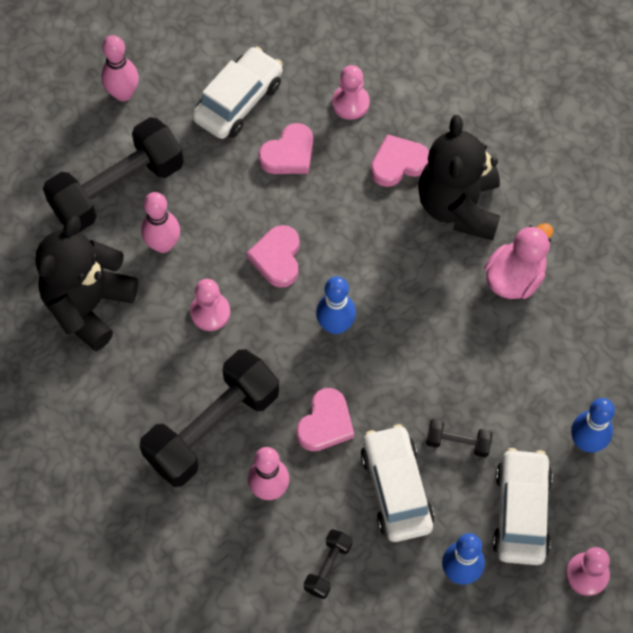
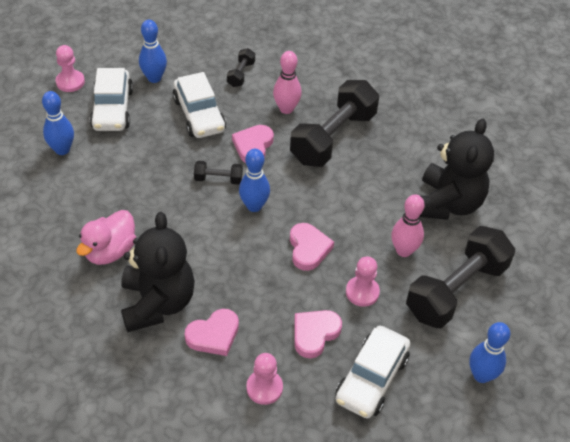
camera: 170 degrees right, 15 degrees down
(123, 93) = (481, 375): pink bowling pin -> blue bowling pin
(210, 312) = (353, 207): pink pawn -> pink pawn (362, 292)
(458, 442) = (156, 142): black dumbbell -> black dumbbell (218, 179)

